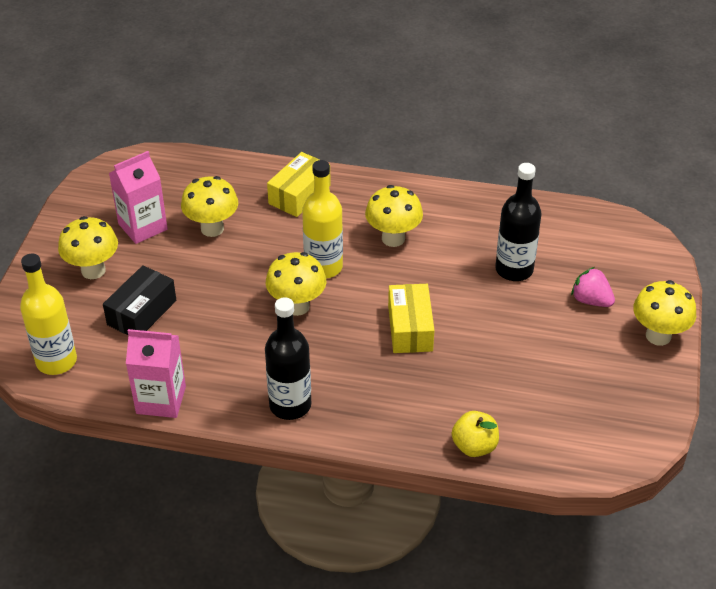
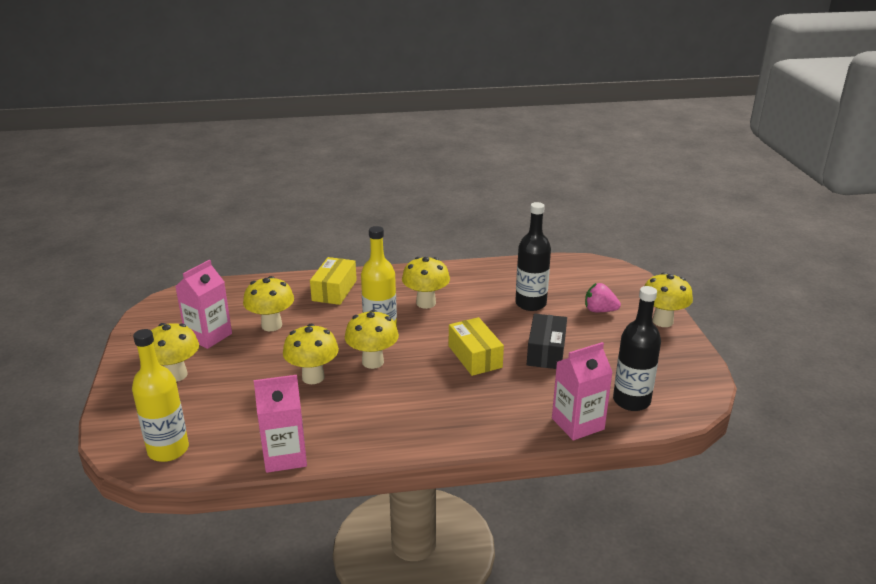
camera: 20 degrees left, 15 degrees down
(142, 312) = (236, 395): black box -> black box (546, 352)
(227, 310) = (313, 377): none -> yellow mushroom
(290, 405) = (406, 432): black bottle -> black bottle (631, 401)
(474, 446) = (577, 424): yellow apple -> pink carton

